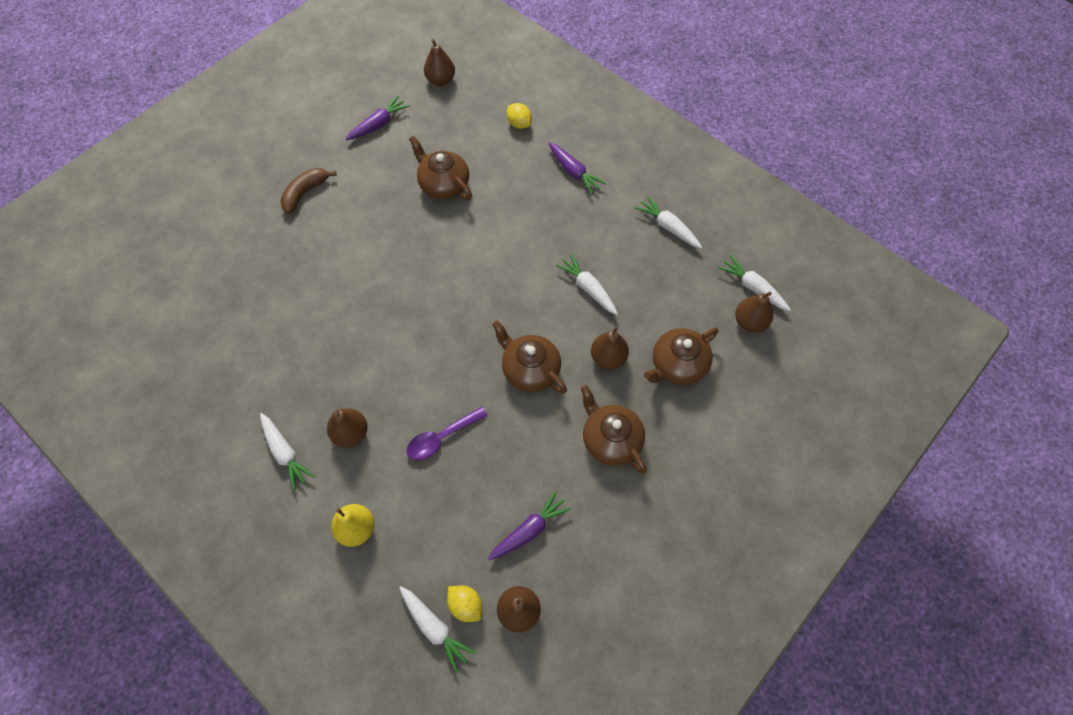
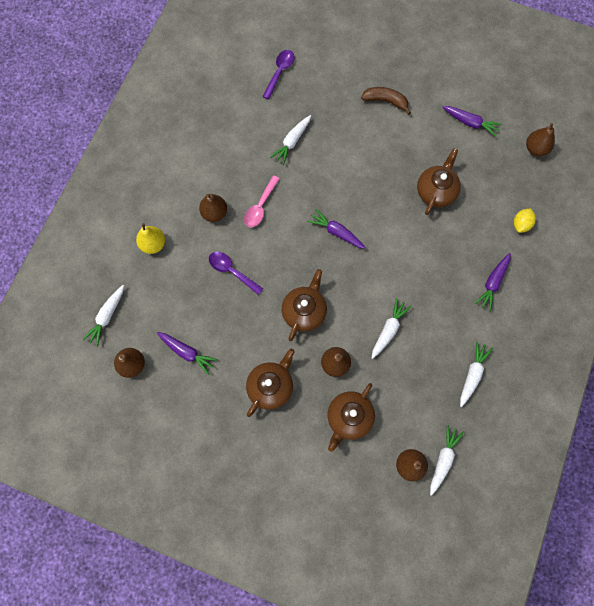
camera: 70 degrees right, 10 degrees up
(196, 291) = (280, 72): none -> purple spoon
(285, 453) = (188, 180): white carrot -> white carrot (292, 142)
(369, 375) = (260, 206): none -> pink spoon
(445, 300) = (336, 232): none -> purple carrot
(466, 605) = (126, 330): yellow lemon -> none
(677, 365) = (349, 418): brown teapot -> brown teapot turned 90 degrees counterclockwise

